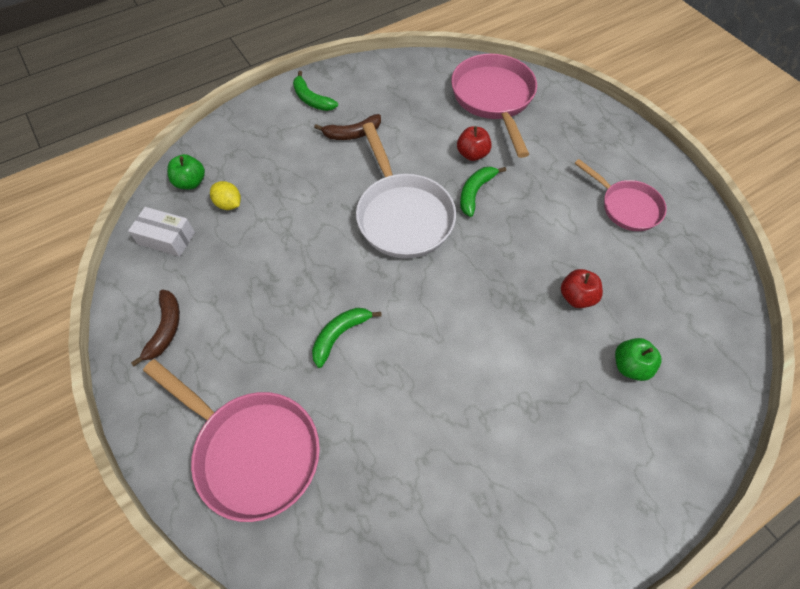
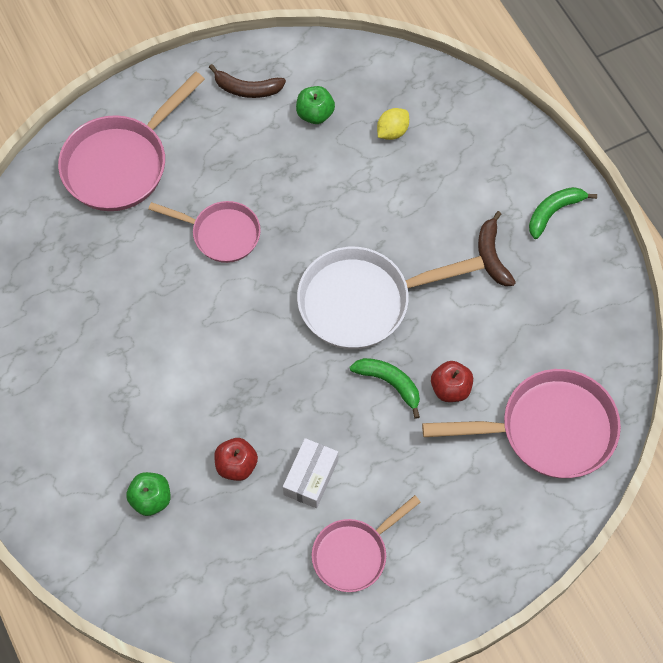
camera: 95 degrees right, 5 degrees up
(166, 238) = (352, 79): white box -> white box (310, 477)
(191, 182) = (425, 94): green apple -> green apple (315, 114)
(340, 335) = (221, 234): green banana -> pink pan

